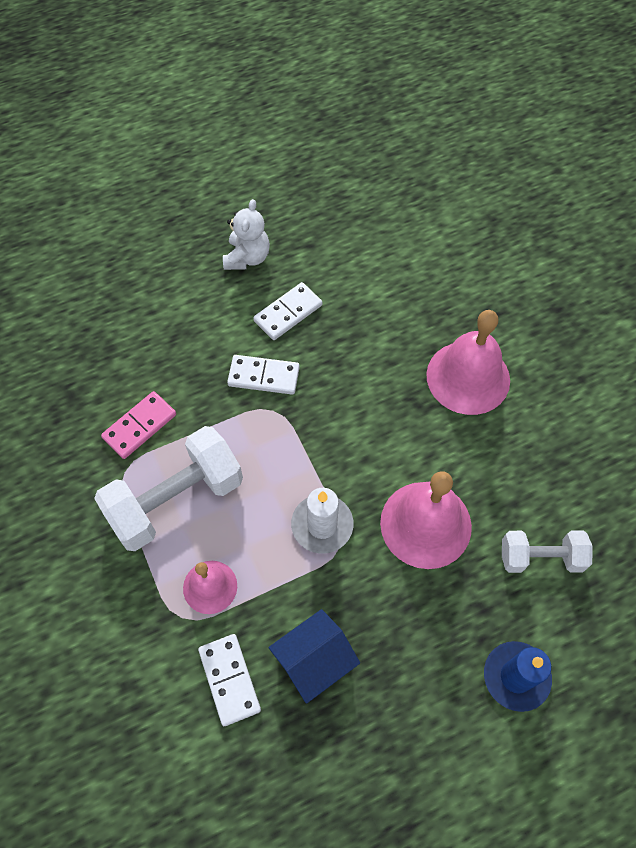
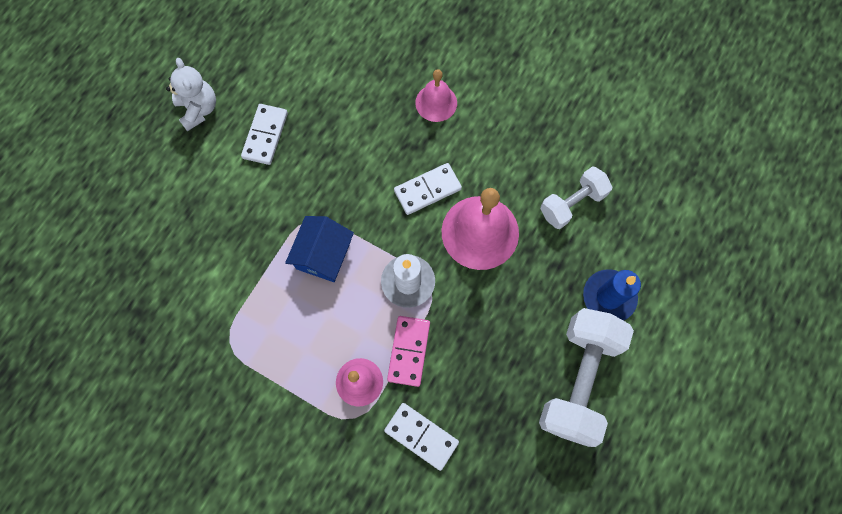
camera: 35 degrees left, 10 degrees up
(140, 426) = (214, 300): pink domino -> pink domino (409, 351)
(176, 500) = (286, 336): white dumbbell -> white dumbbell (578, 379)
(263, 376) = (283, 198): white domino -> white domino (427, 190)
(314, 661) = (470, 381): blue house -> blue house (323, 255)
(468, 377) = (436, 103): pink bell -> pink bell, size x0.57

